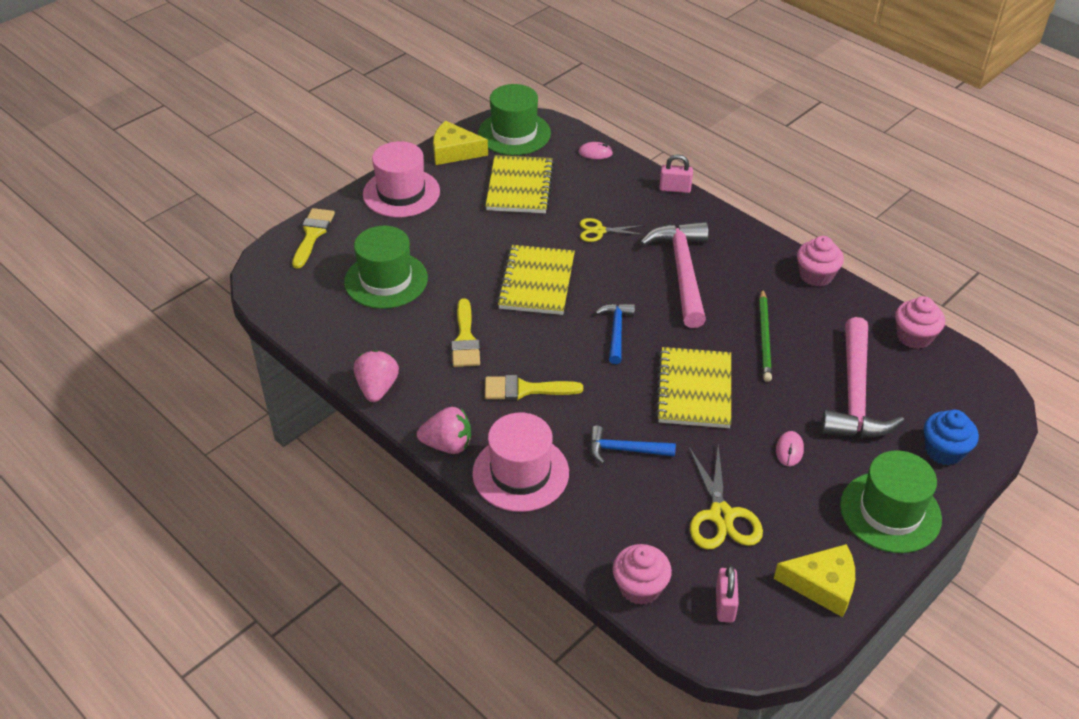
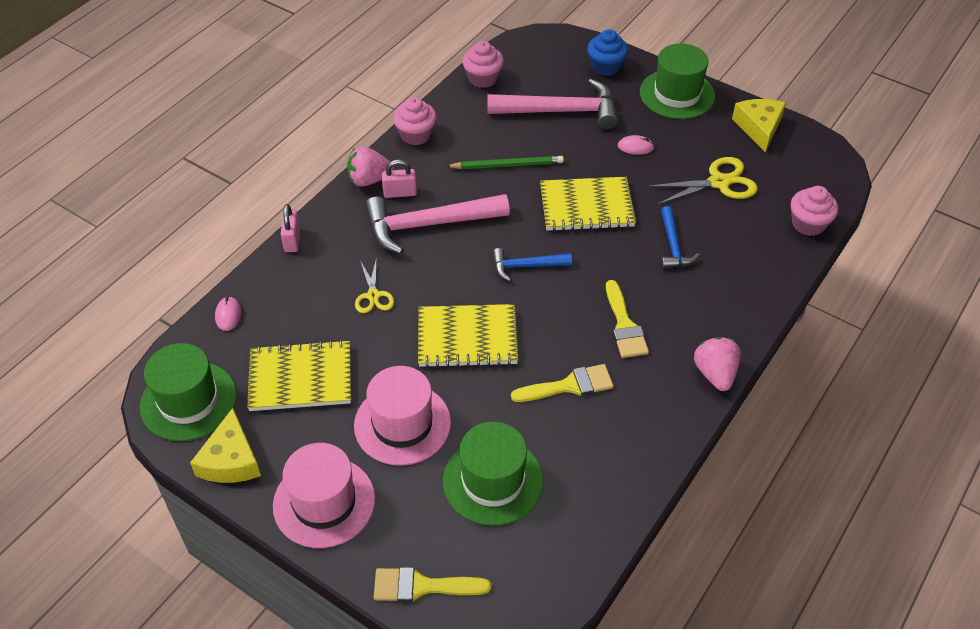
camera: 100 degrees left, 5 degrees up
(377, 388) = (662, 449): pink strawberry -> pink strawberry (369, 180)
(520, 473) = (726, 313): pink hat -> pink hat (402, 424)
(724, 604) = (800, 176): pink padlock -> pink padlock (400, 193)

